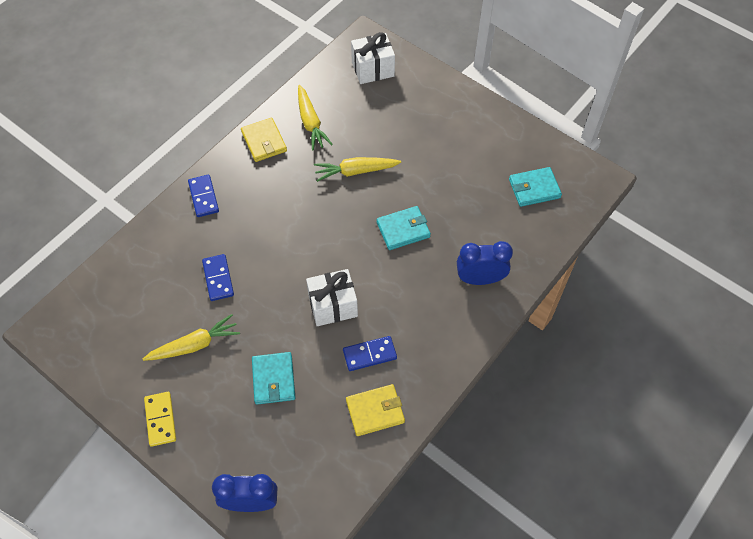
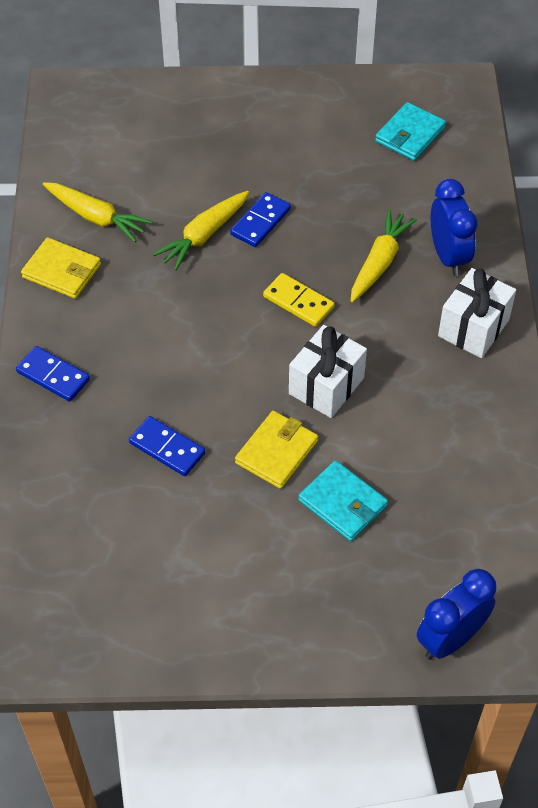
camera: 40 degrees left, 5 degrees down
(160, 419) = (262, 637): yellow domino -> yellow domino (298, 302)
(194, 345) = (216, 534): yellow carrot -> yellow carrot (379, 262)
(369, 354) = (416, 405): blue domino -> blue domino (260, 222)
(373, 69) = (108, 118): white gift -> white gift (473, 328)
(375, 411) = (480, 455): yellow wallet -> yellow wallet (276, 452)
(403, 229) = (319, 261): turquoise wallet -> none
(480, 279) = (448, 256): blue clock -> blue clock turned 120 degrees clockwise

